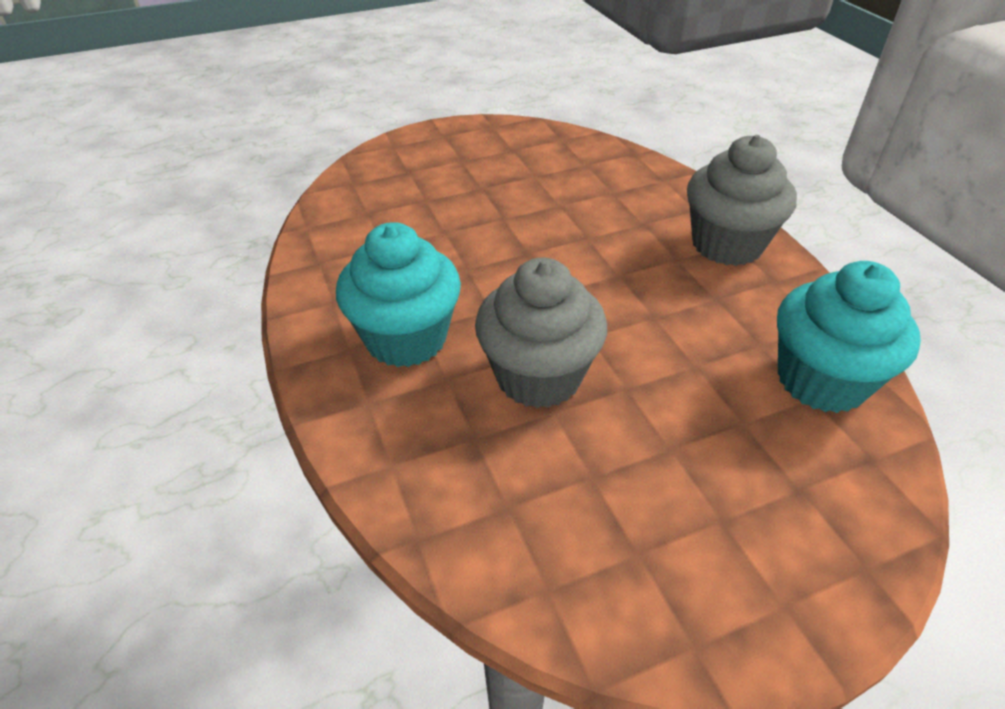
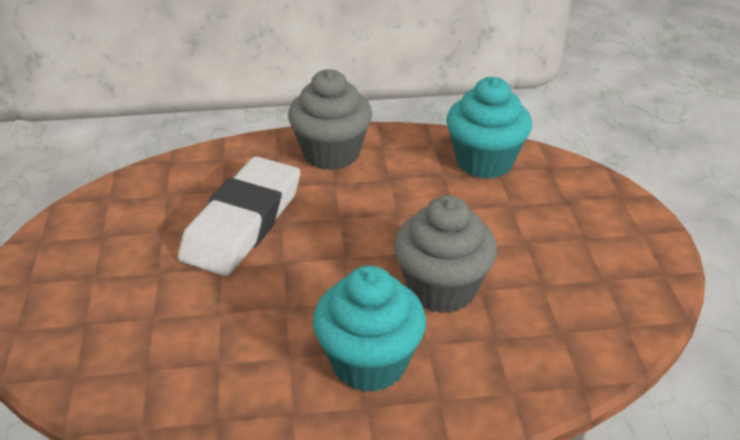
camera: 75 degrees left, 5 degrees down
(571, 214) = (243, 223): none -> white eraser

